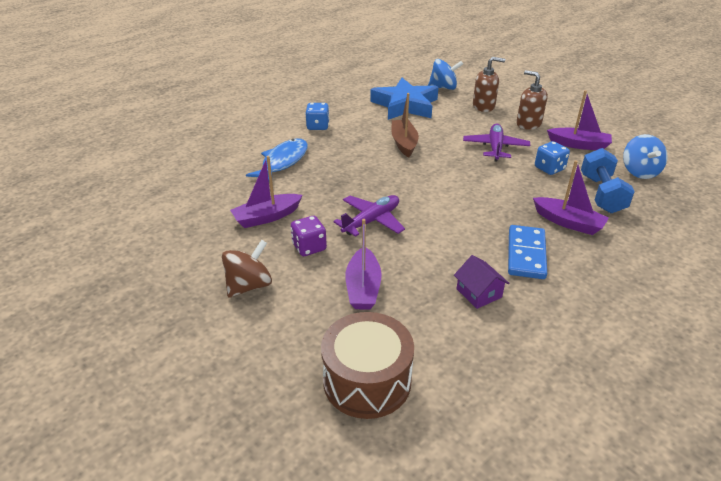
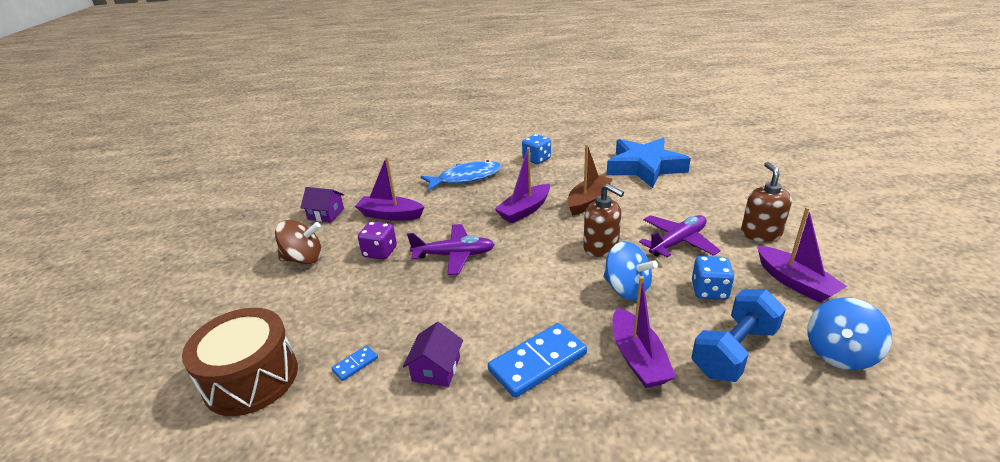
camera: 45 degrees right, 5 degrees down
(201, 243) = (326, 214): none -> purple house
(363, 287) = (363, 305): purple boat -> purple boat (525, 210)
(425, 323) = (355, 364): none -> blue domino
(443, 87) = (713, 163): blue spinning top -> blue spinning top (626, 289)
(484, 106) = (732, 196): brown soap dispenser -> brown soap dispenser (601, 247)

